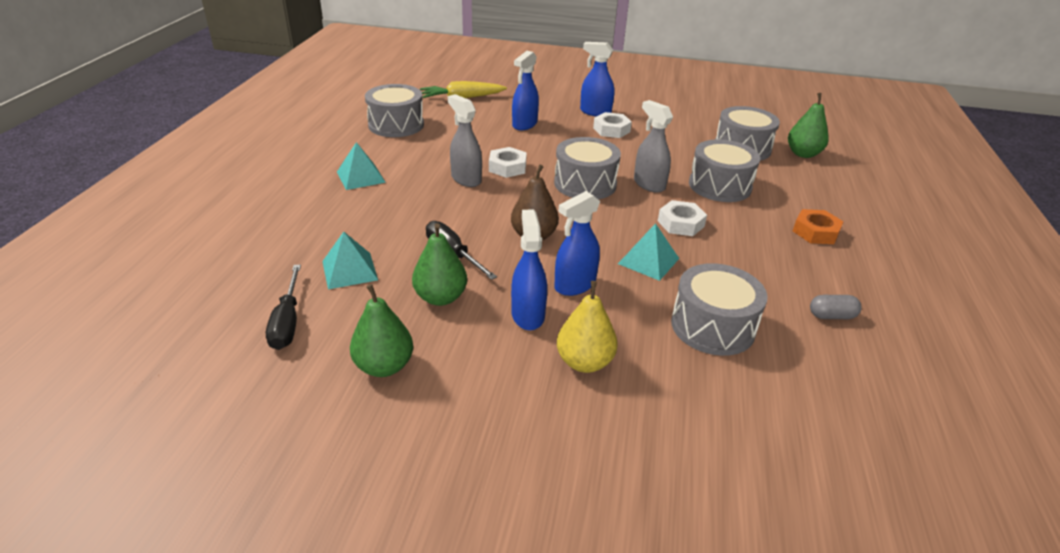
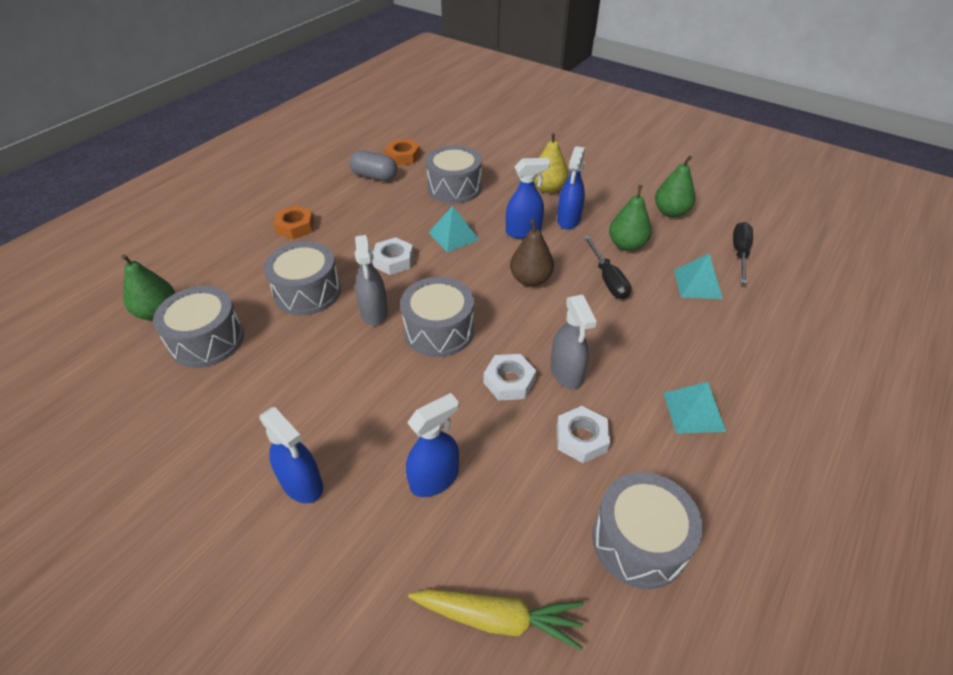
camera: 155 degrees left, 10 degrees up
(611, 130) = (322, 425): white nut -> white nut (581, 438)
(831, 316) = (374, 176): grey capsule -> grey capsule, size x1.54
(844, 364) = (403, 156): none -> orange nut

